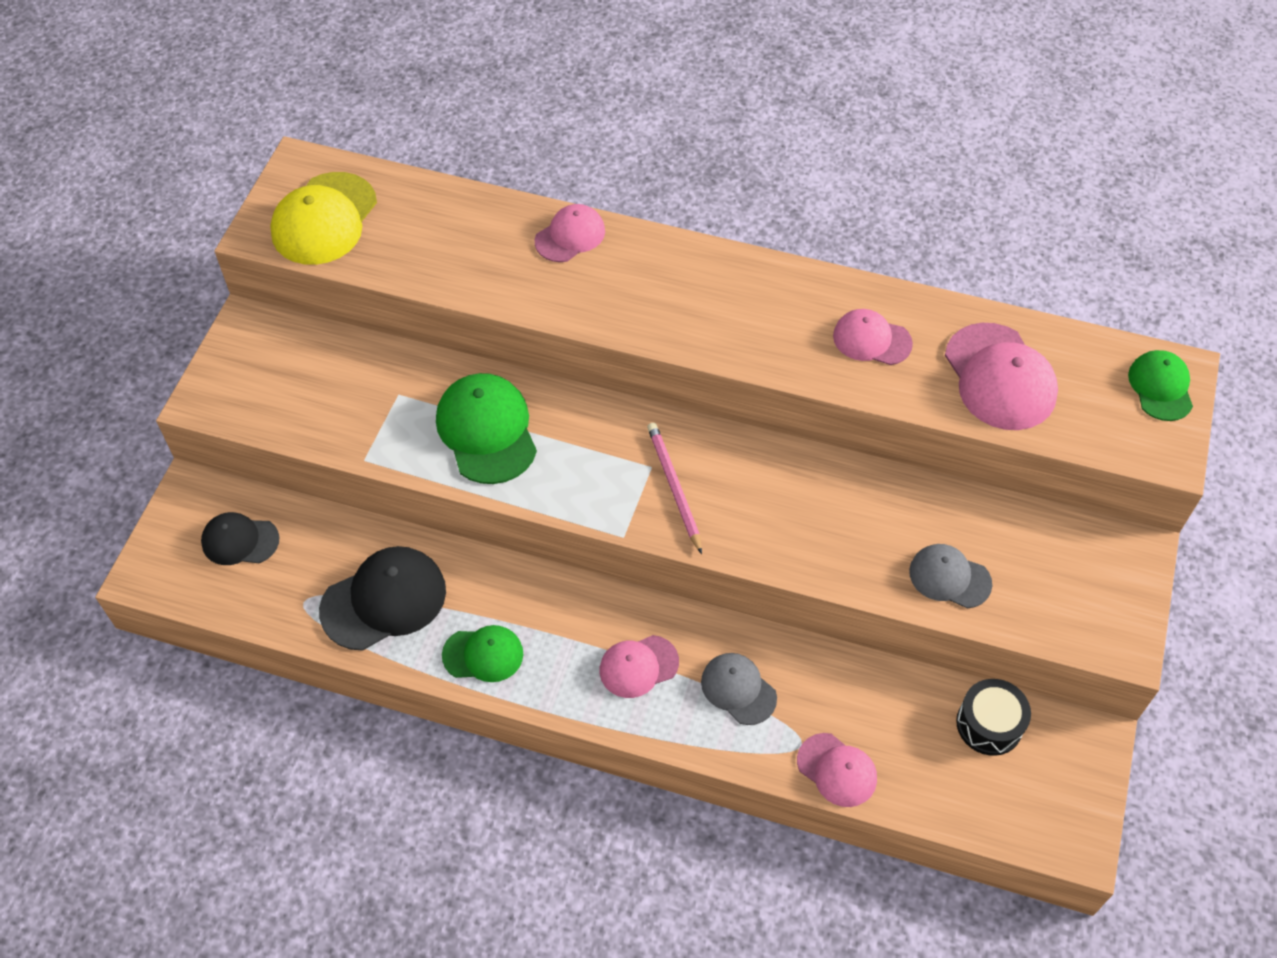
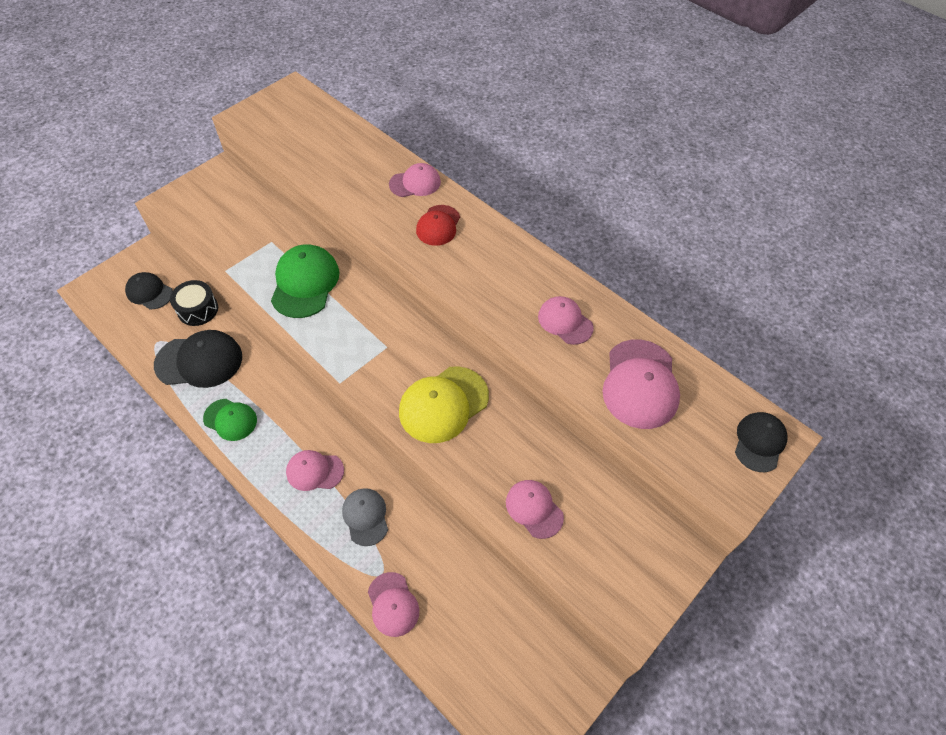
camera: 25 degrees right, 0 degrees up
(324, 219) = (282, 122): yellow cap -> yellow cap (443, 404)
(639, 281) = (438, 225): none -> red cap
(674, 487) = (392, 366): pink pencil -> none
(949, 577) = (534, 509): grey cap -> pink cap
(989, 724) = (516, 626): black drum -> black drum (198, 309)
(1160, 387) = (759, 442): green cap -> black cap

